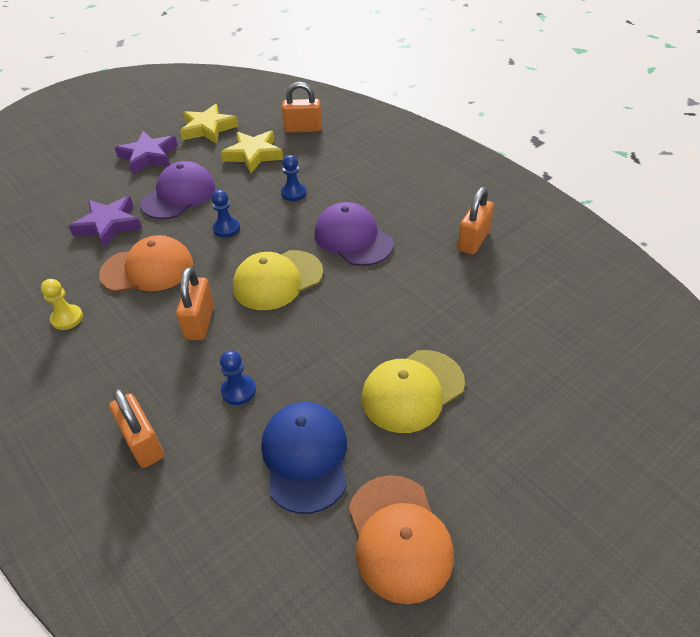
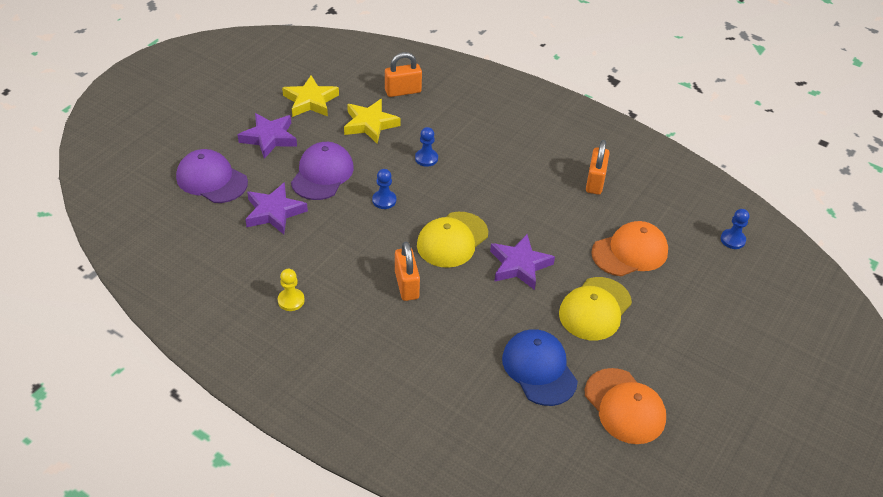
camera: 20 degrees left, 0 degrees up
(143, 443) = (414, 383): orange padlock -> none
(147, 269) = (335, 247): orange cap -> orange cap (630, 252)
(238, 391) = (466, 332): blue pawn -> blue pawn (732, 240)
(341, 321) = (519, 265): none -> purple star
(353, 238) = (497, 194): purple cap -> purple cap (211, 180)

